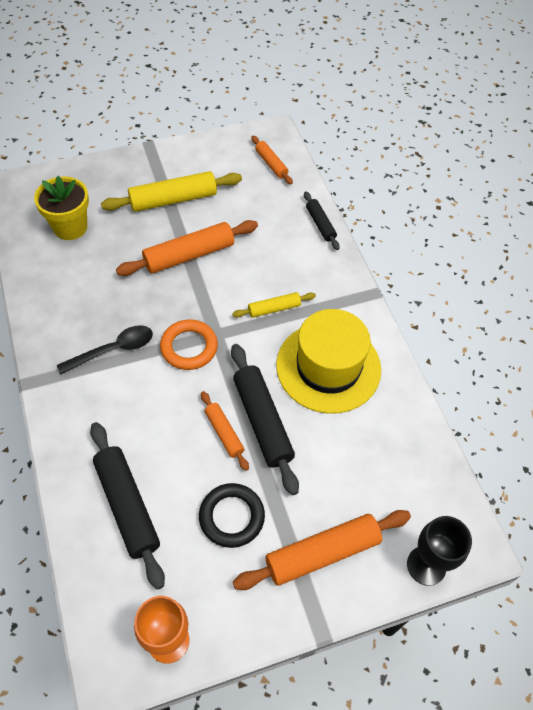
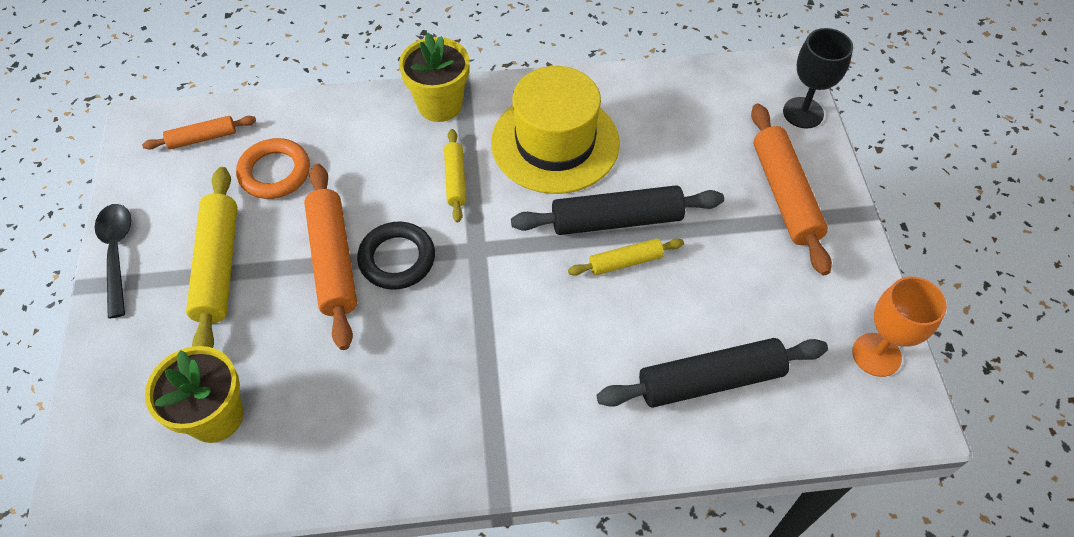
camera: 75 degrees left, 0 degrees up
(114, 350) = (471, 374): black spoon -> black spoon (117, 253)
(189, 347) = (490, 282): orange ring -> orange ring (275, 172)
(224, 433) = (625, 262): orange rolling pin -> yellow rolling pin
(231, 517) = (735, 271): black ring -> black ring (397, 259)
(320, 224) = (335, 106): black rolling pin -> none
(342, 285) = (440, 105): none -> yellow flower pot

